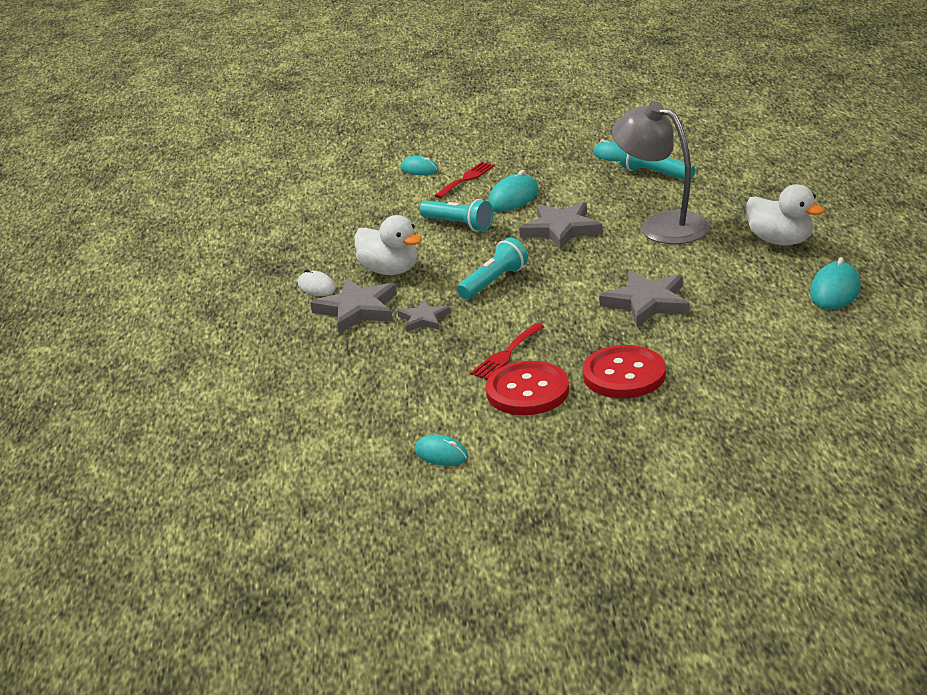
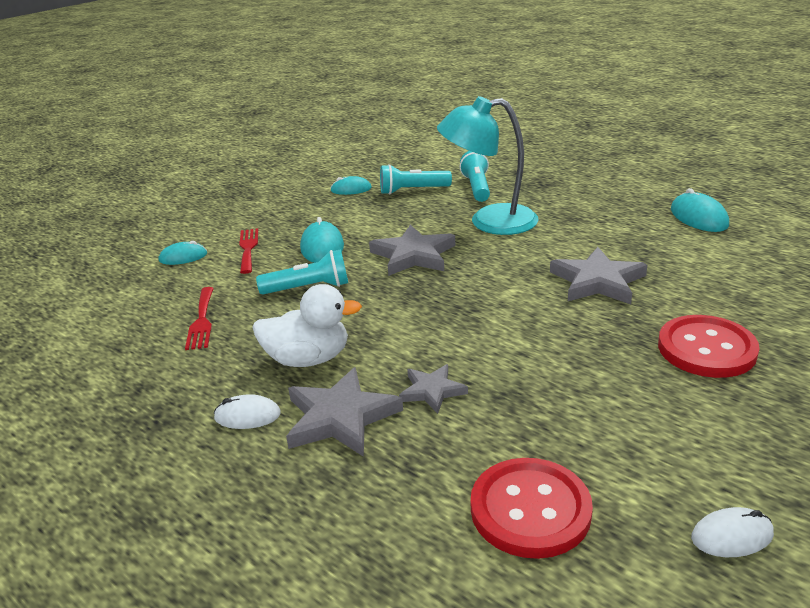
camera: 45 degrees left, 0 degrees up
(441, 454) = (732, 536): turquoise mouse -> white mouse
(494, 282) = (436, 323): turquoise flashlight -> turquoise flashlight (477, 187)
(506, 354) = (576, 384): red fork -> red fork (201, 321)
(527, 391) = (666, 410): red button -> red button (530, 510)
(662, 225) = (489, 222): grey lamp -> turquoise lamp
(780, 241) = (594, 201): white duck -> none

